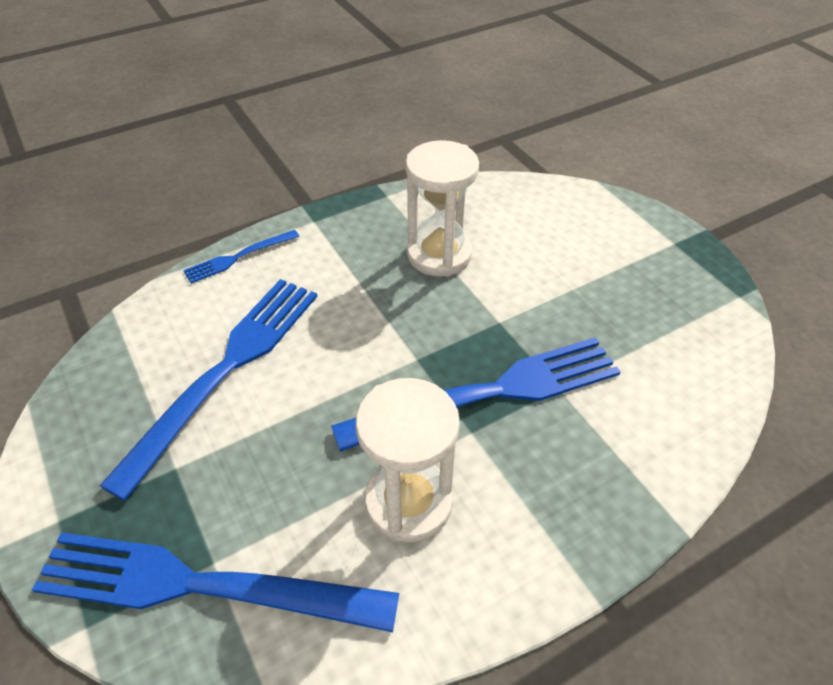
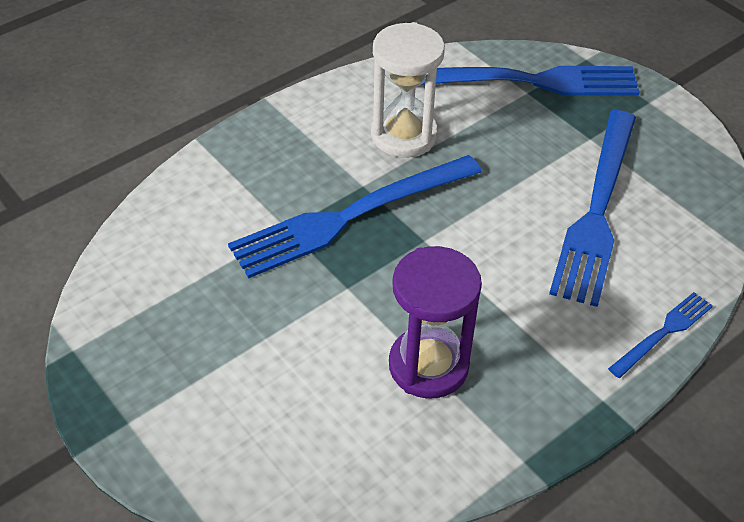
camera: 170 degrees right, 0 degrees up
(439, 254) = (428, 365): white hourglass -> purple hourglass

